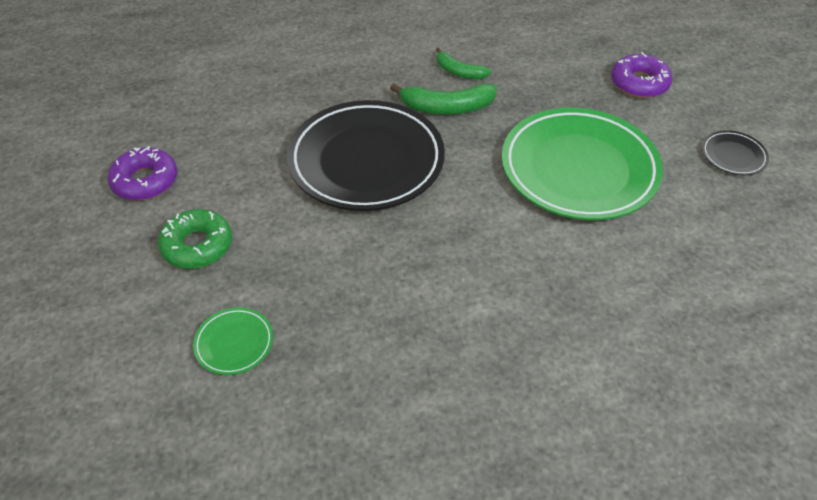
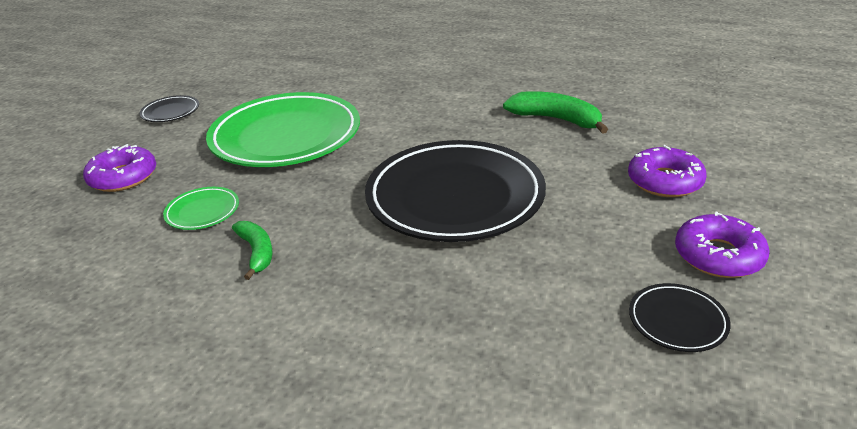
camera: 145 degrees left, 15 degrees down
(169, 124) = (677, 321): none -> black plate
(197, 246) = (664, 181): green donut -> purple donut
(234, 343) = (648, 120): green plate -> green plate (203, 212)
(446, 107) = (321, 218): green banana -> green banana (556, 119)

